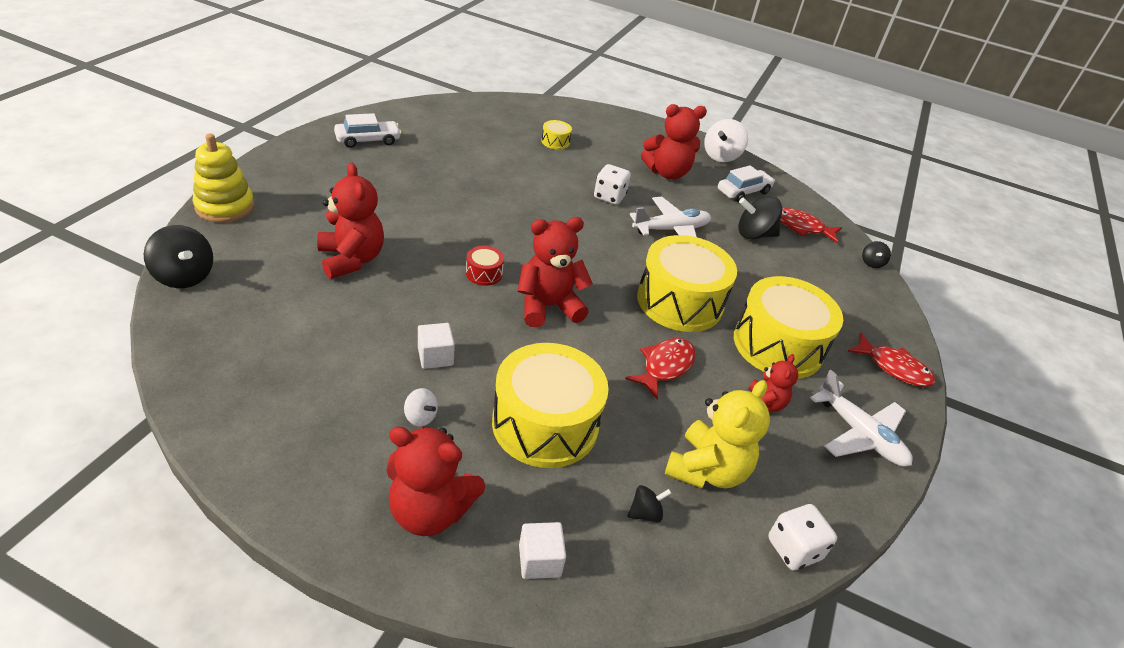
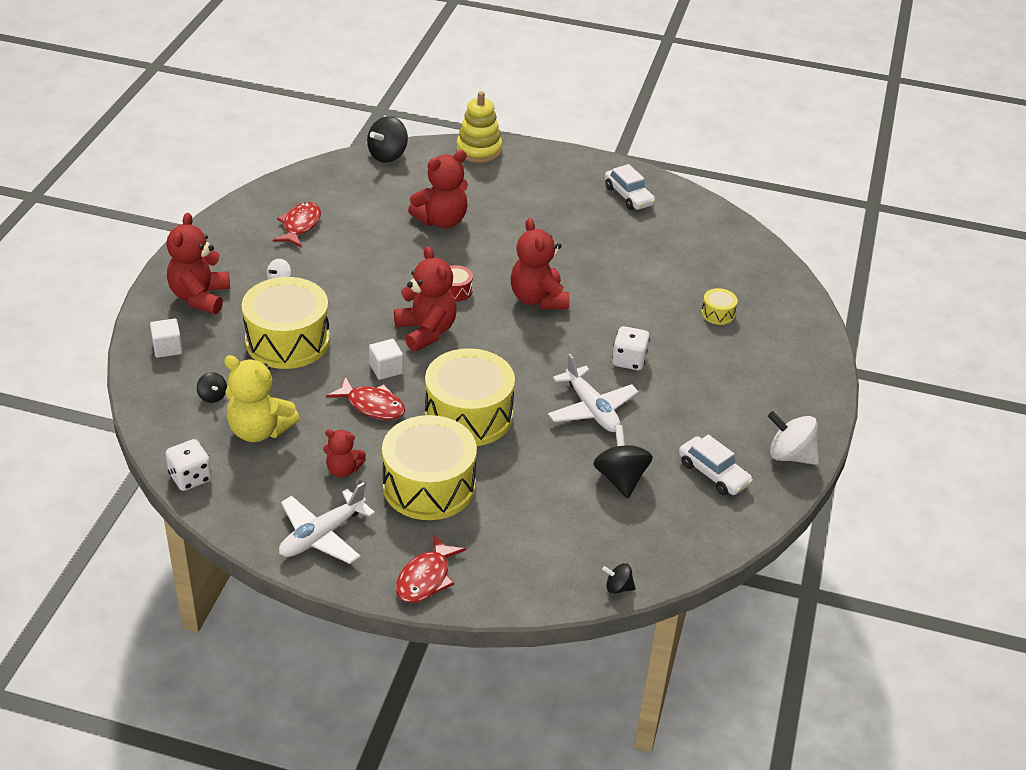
camera: 85 degrees right, 0 degrees up
(435, 356) = (343, 279): white cube -> white cube (386, 369)
(667, 173) = (712, 405): red teddy bear -> red teddy bear (538, 299)
(801, 227) = (662, 525): red fish -> red fish (300, 225)

